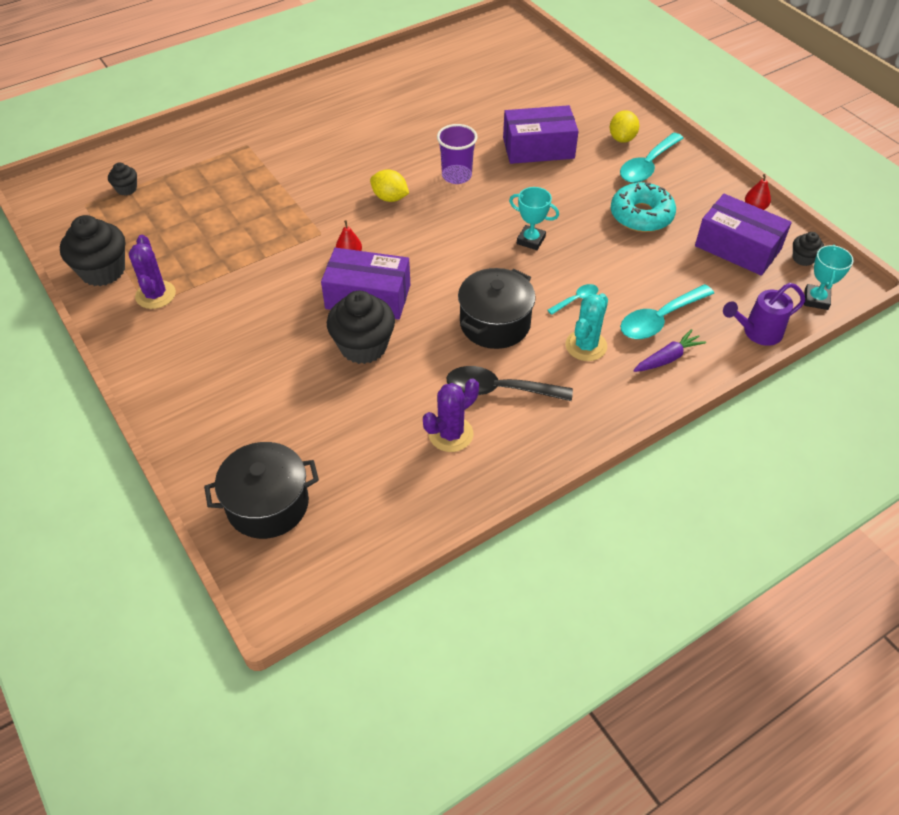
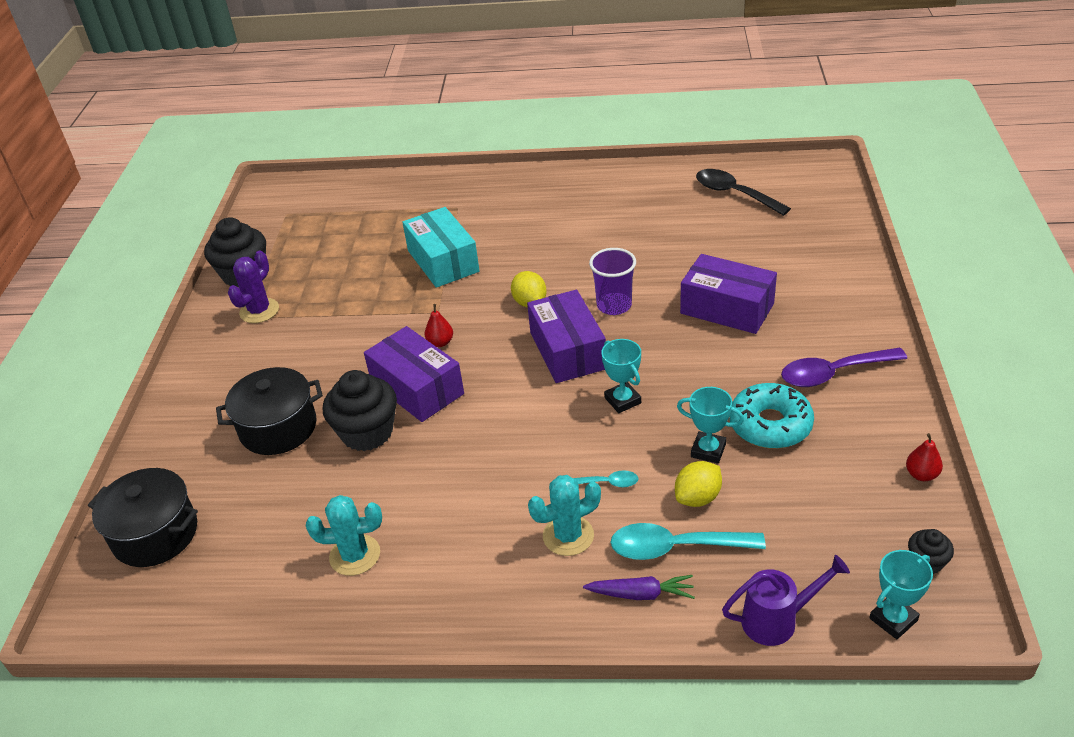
camera: 40 degrees right, 10 degrees down
(126, 189) = (328, 212): black cupcake -> none
(282, 192) = (443, 261): none -> turquoise box
(450, 434) = (355, 555): purple cactus -> turquoise cactus
(495, 323) = (502, 468): black pot -> black pot (278, 428)
(499, 390) = (440, 536): black spoon -> black spoon (734, 194)
(619, 249) = (708, 450): none -> turquoise trophy
(622, 138) = (833, 332): yellow lemon -> yellow lemon (698, 498)
(647, 166) = (833, 373): turquoise spoon -> purple spoon
(737, 247) = (852, 511): purple box -> purple box (567, 351)
(758, 332) = (776, 620): purple watering can -> purple watering can turned 150 degrees clockwise

